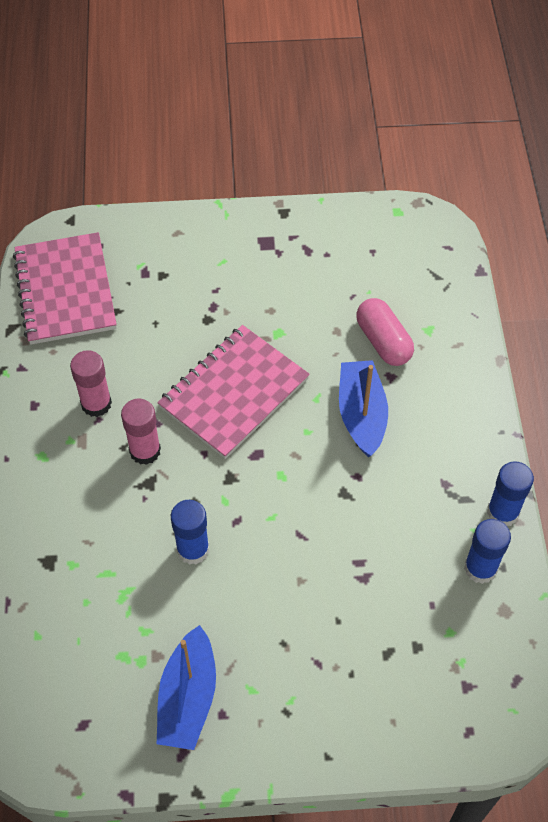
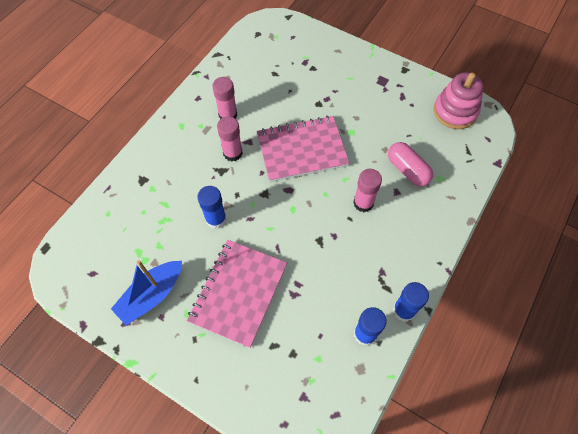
camera: 35 degrees right, 5 degrees up
(65, 291) = (258, 50): pink notebook -> pink notebook (238, 293)
(361, 414) = (363, 203): blue boat -> pink glue stick
(383, 341) = (407, 170): pink capsule -> pink capsule turned 45 degrees counterclockwise
(385, 234) = (455, 111): none -> pink stacking toy

